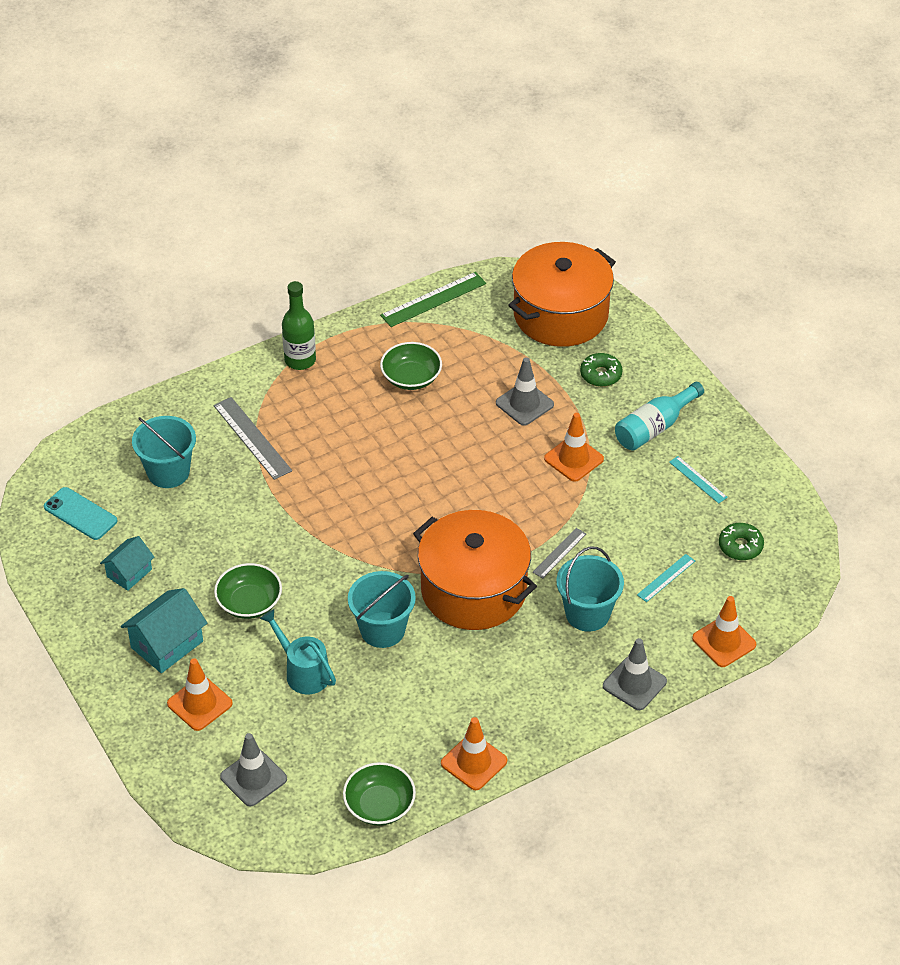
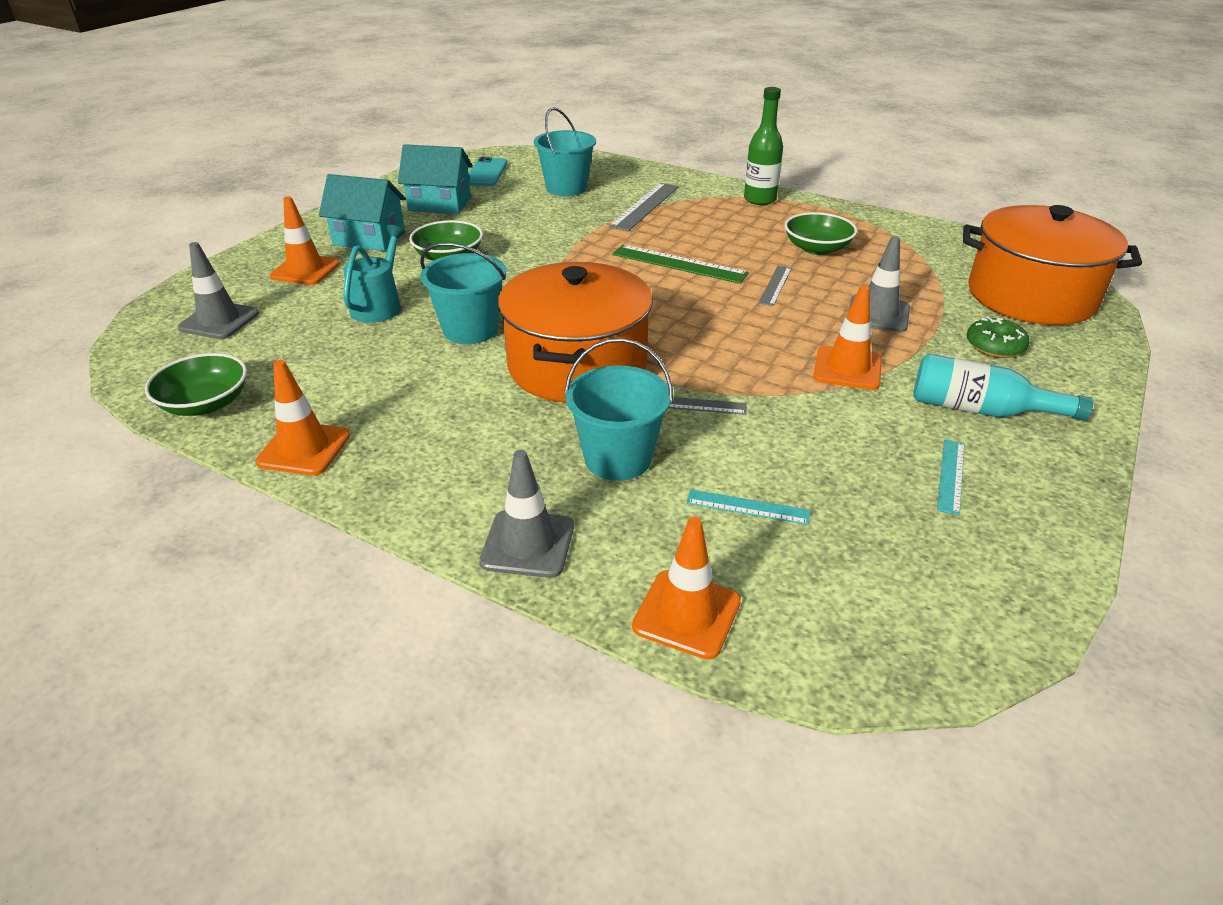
camera: 60 degrees right, 10 degrees down
(129, 573) = (439, 204): turquoise house -> turquoise house, size x1.54
(433, 299) = (927, 230): green ruler -> green ruler (679, 264)
(447, 433) = (775, 285): none -> grey ruler
(740, 546) = (888, 563): green donut -> none

